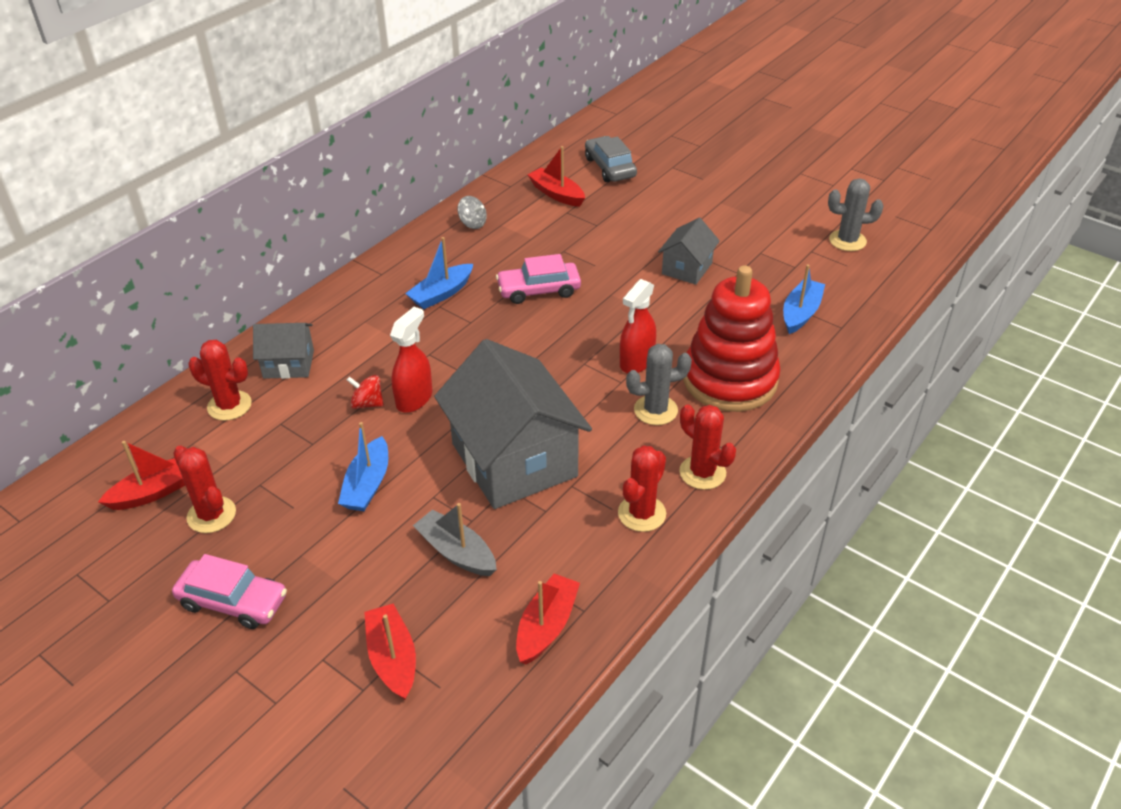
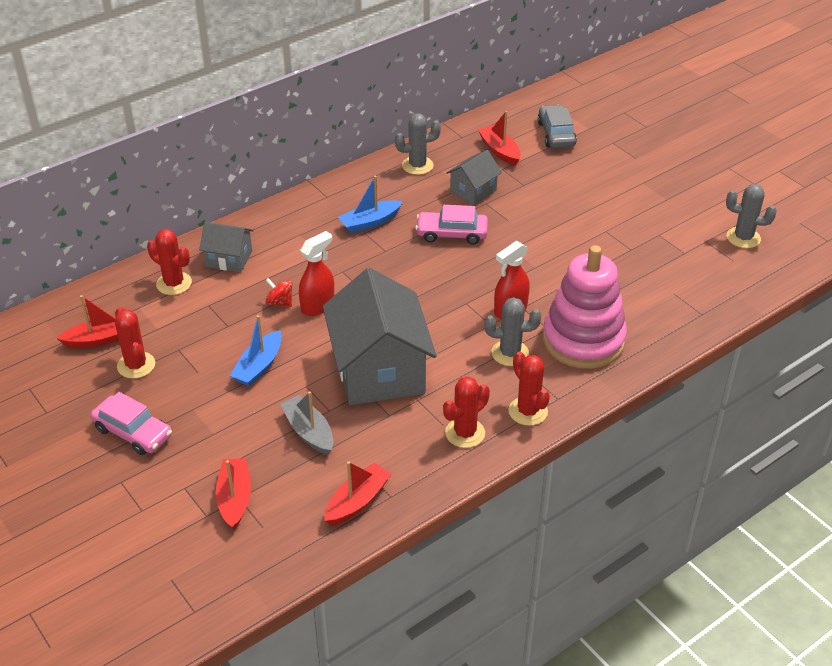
camera: 15 degrees right, 0 degrees up
(472, 223) = (417, 165): grey spinning top -> grey cactus
(687, 268) = (587, 237): grey house -> grey house (473, 191)
(730, 380) = (583, 340): red stacking toy -> pink stacking toy
(800, 313) = (671, 295): blue boat -> none

